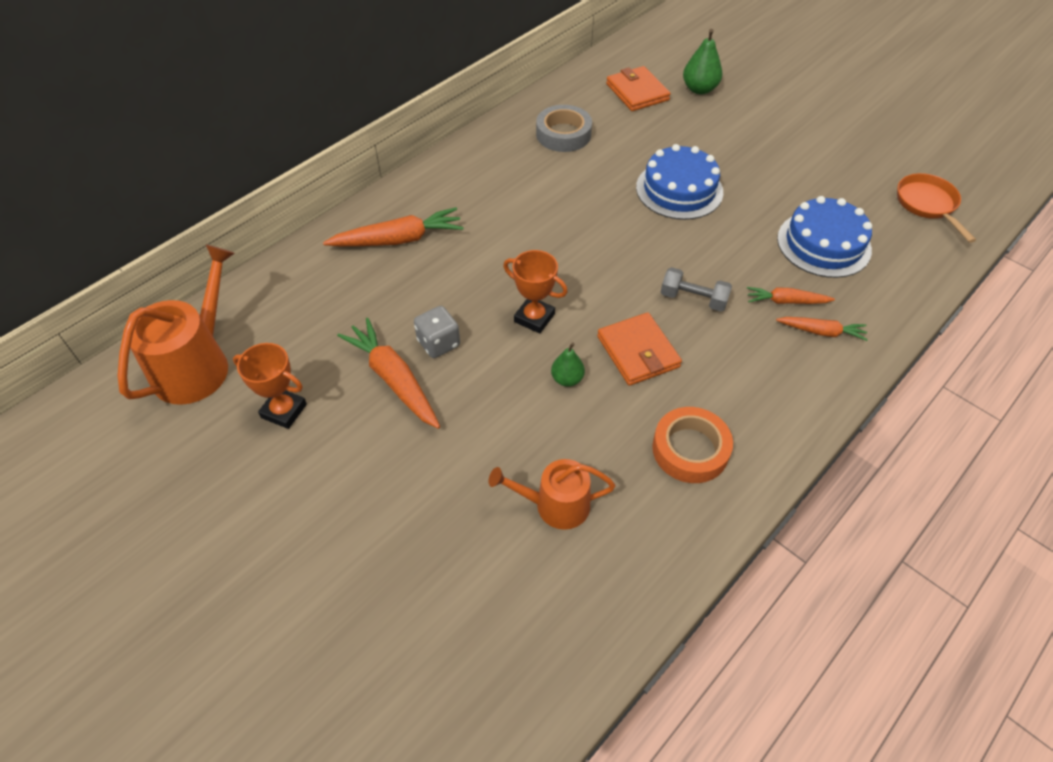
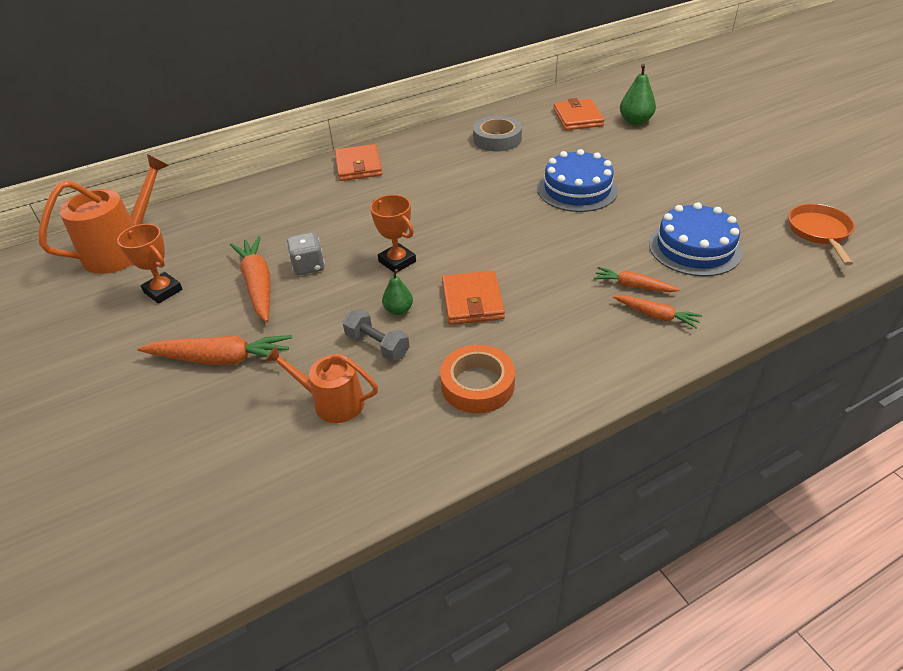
camera: 20 degrees right, 10 degrees down
(398, 239) = (321, 192): orange carrot -> orange carrot (221, 359)
(423, 196) = (358, 166): none -> orange wallet
(693, 299) = (545, 270): grey dumbbell -> grey dumbbell (377, 345)

